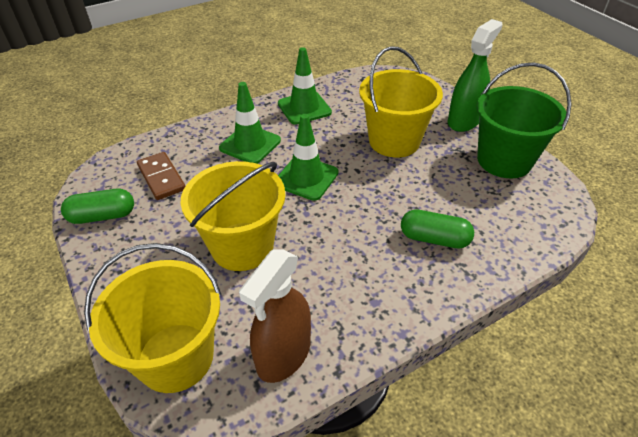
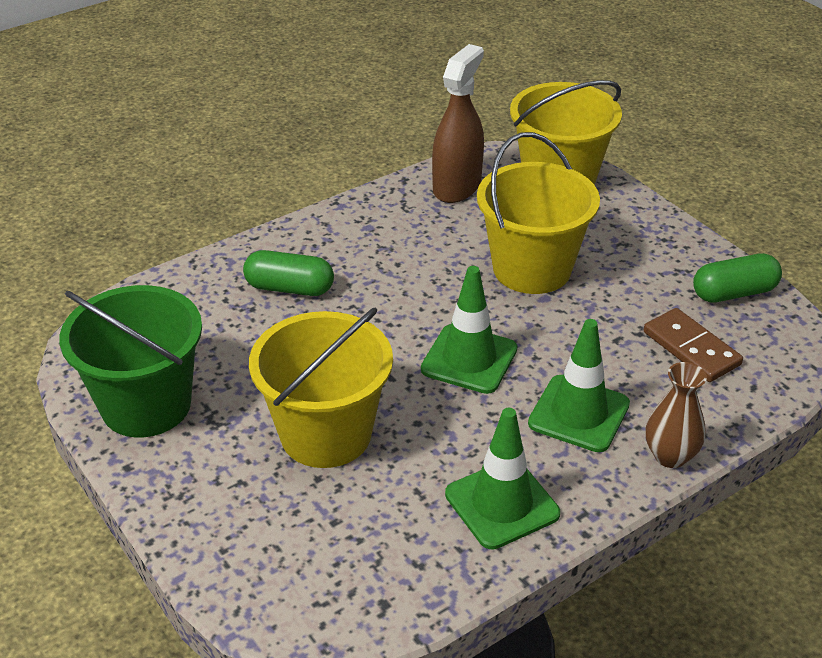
camera: 175 degrees right, 5 degrees down
(211, 123) = (670, 456): none -> brown vase
(464, 121) = (184, 488): green spray bottle -> none

